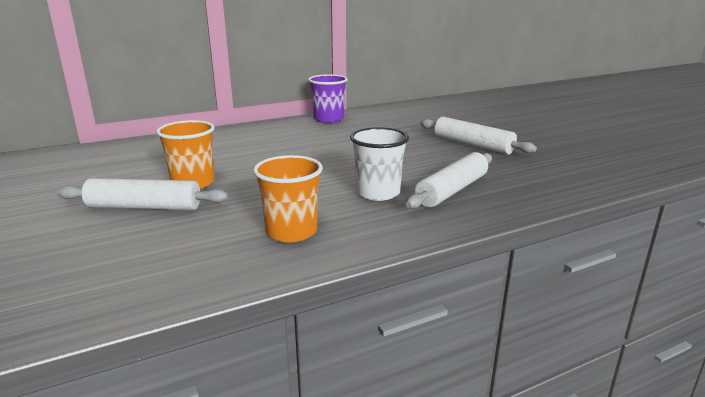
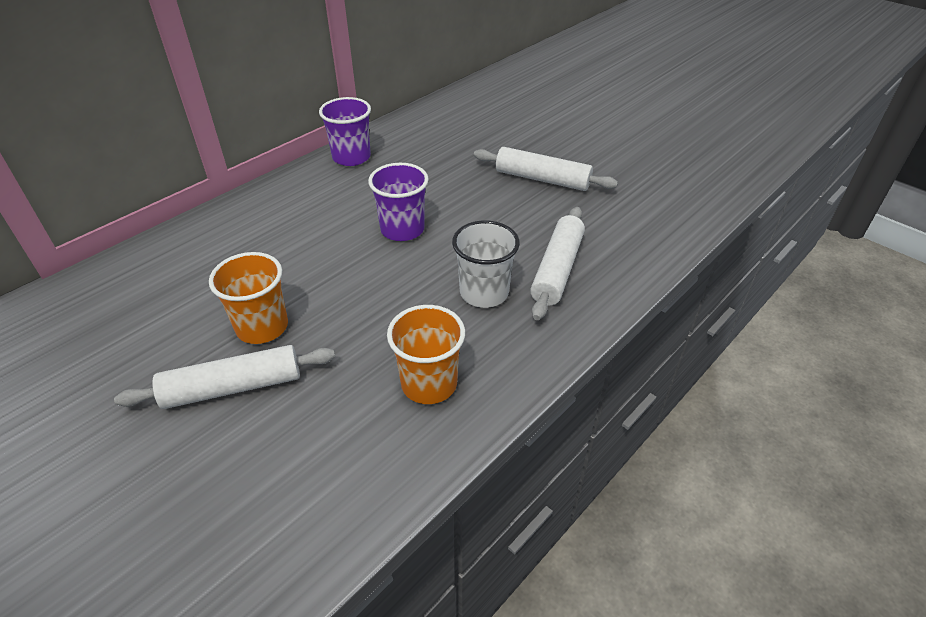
camera: 20 degrees left, 20 degrees up
(338, 154) = (402, 229): none -> purple cup

